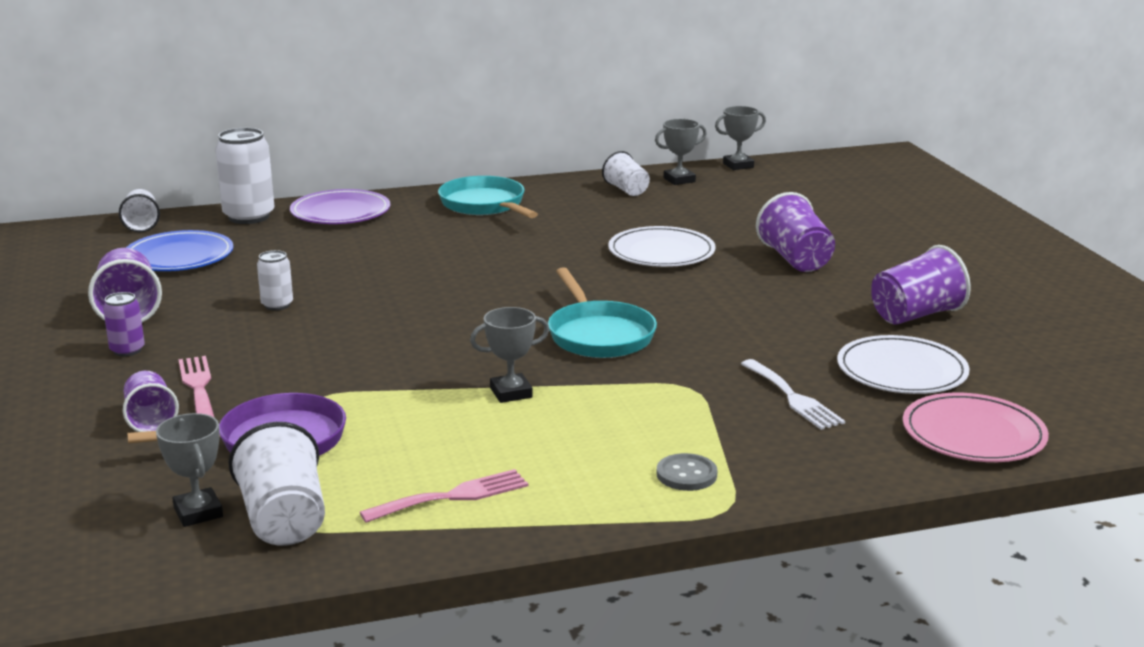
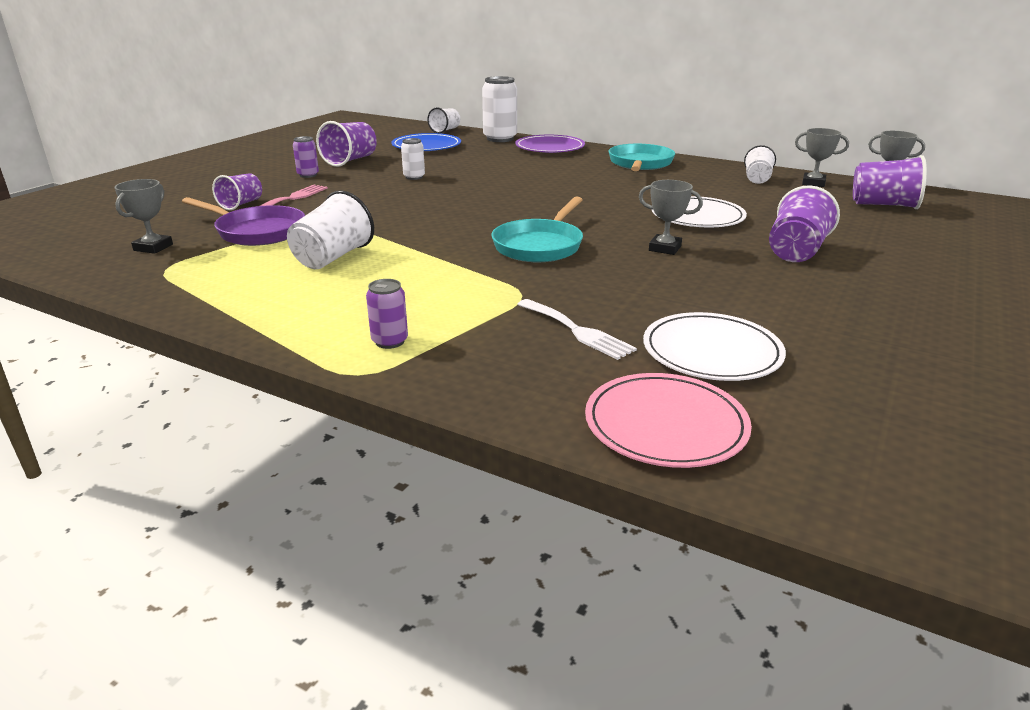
camera: 45 degrees right, 5 degrees up
(284, 520) = (168, 266): white cup -> white cup (332, 258)
(453, 496) = (253, 291): pink fork -> none
(511, 393) = (413, 255): grey trophy -> grey trophy (664, 248)
(686, 474) = (390, 341): grey button -> purple can
(793, 397) = (577, 331): white fork -> white fork turned 60 degrees counterclockwise
(915, 315) = (821, 320): purple cup -> purple cup (883, 205)

